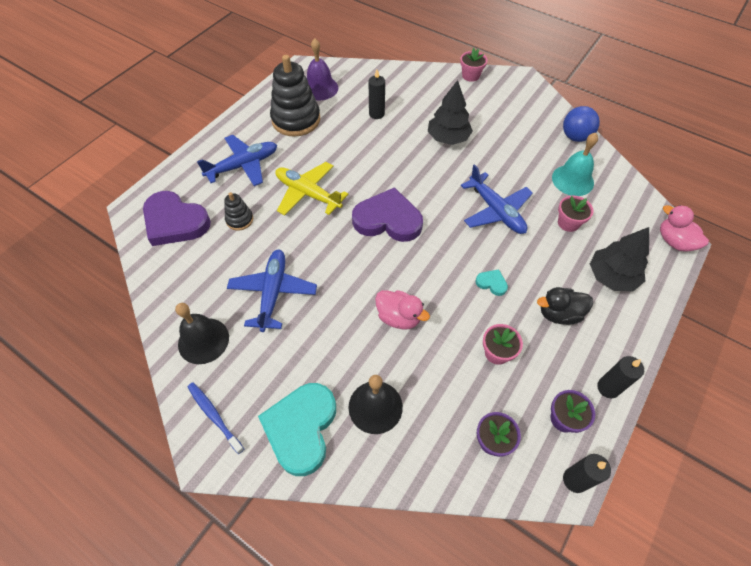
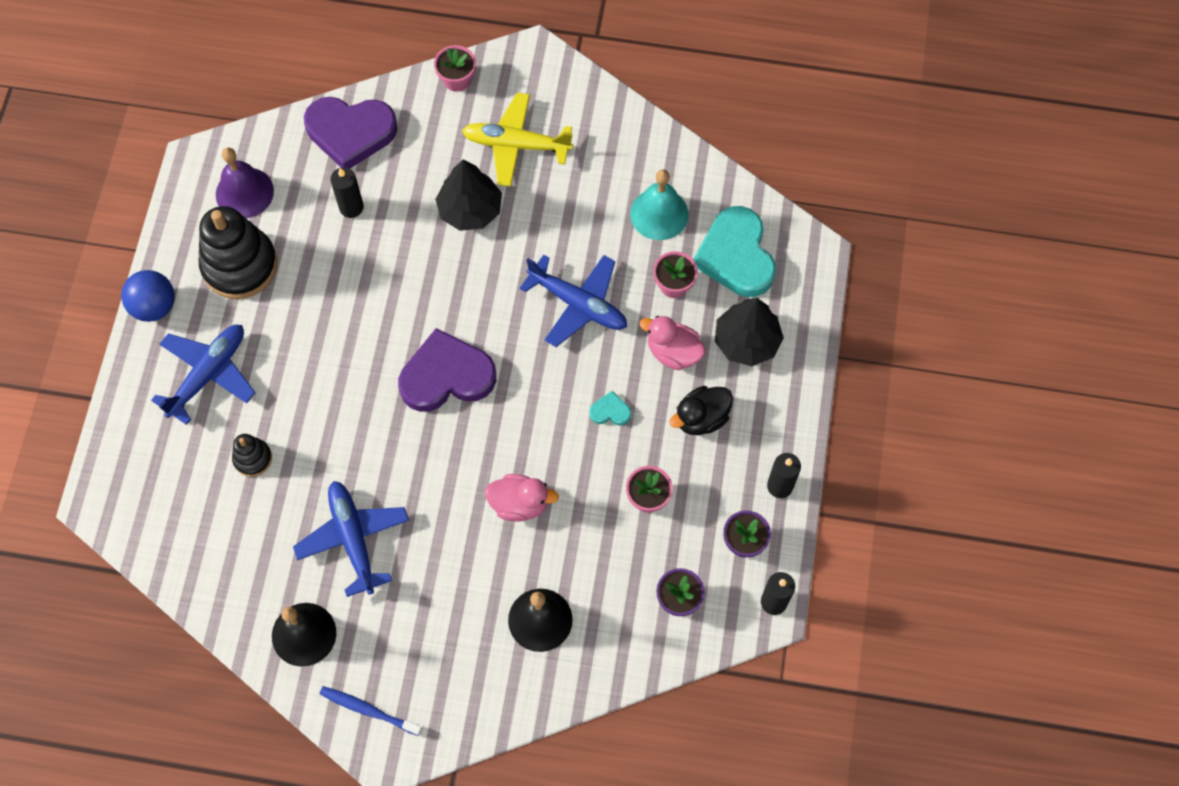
camera: 25 degrees left, 10 degrees up
(175, 222) = (168, 498): purple heart -> purple heart (350, 132)
(301, 428) = (471, 679): turquoise heart -> turquoise heart (736, 256)
(308, 193) = (322, 381): yellow plane -> yellow plane (516, 145)
(575, 137) = (641, 138): blue ball -> blue ball (154, 306)
(674, 241) = (807, 259): pink duck -> pink duck (673, 352)

